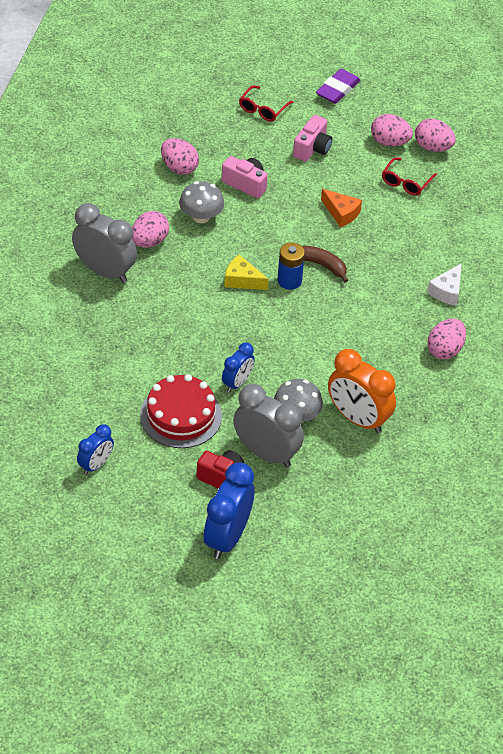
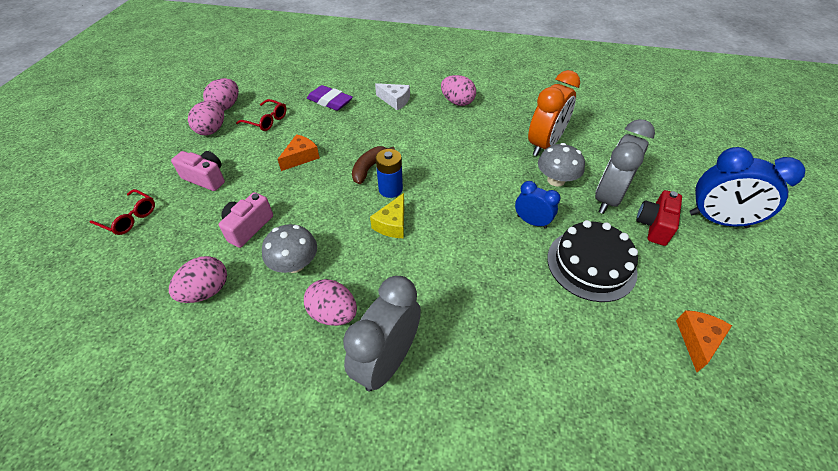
camera: 90 degrees left, 0 degrees up
(96, 465) = (697, 340): blue clock -> orange cheese
(181, 415) = (591, 264): red cake -> black cake
(337, 90) = (124, 162): purple eraser -> purple eraser (330, 101)

